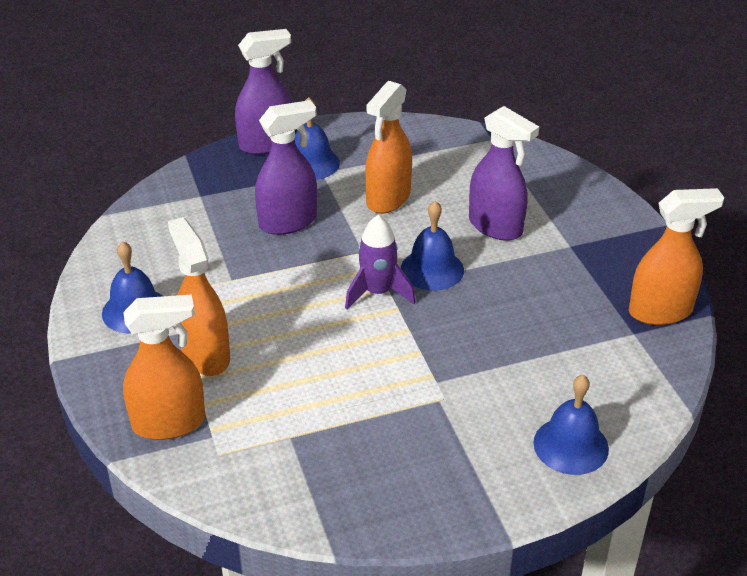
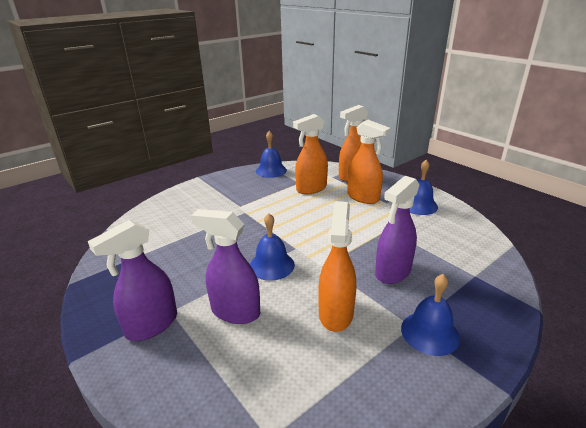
camera: 160 degrees right, 10 degrees down
(266, 144) = (491, 343): purple spray bottle -> purple spray bottle (151, 325)
(377, 293) = (298, 243): purple rocket -> none
(571, 445) = (173, 204): blue bell -> blue bell (271, 170)
(660, 311) = (107, 276): orange spray bottle -> orange spray bottle (311, 188)

